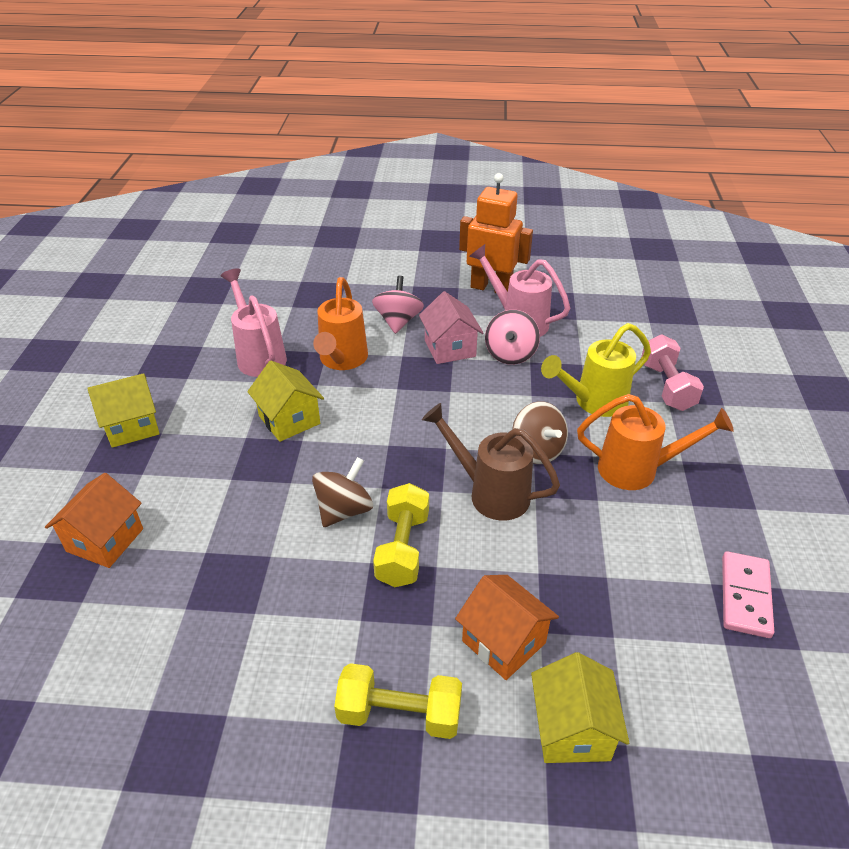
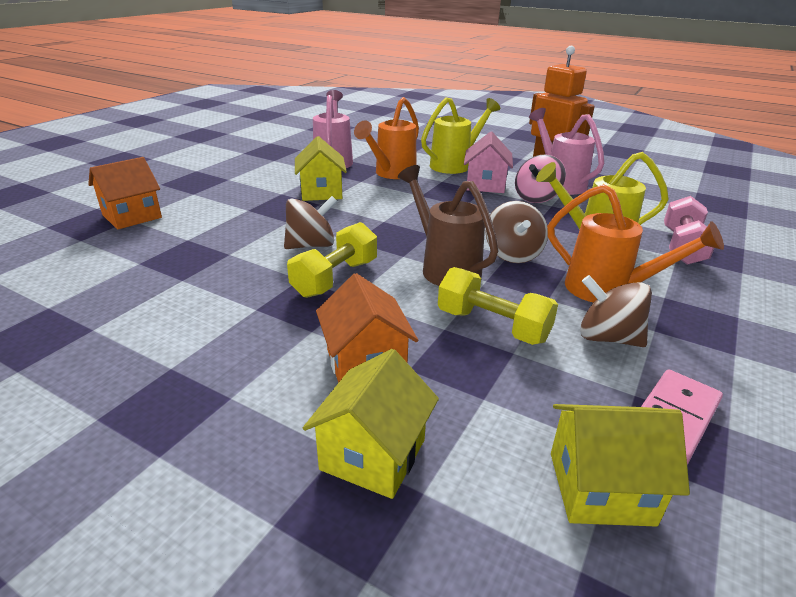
camera: 25 degrees right, 10 degrees down
(132, 426) = (213, 172): yellow house -> yellow house (600, 488)
(398, 321) = (455, 165): pink spinning top -> yellow watering can
(399, 714) = (222, 378): yellow dumbbell -> yellow dumbbell (492, 326)
(664, 529) = (607, 337): none -> brown spinning top

